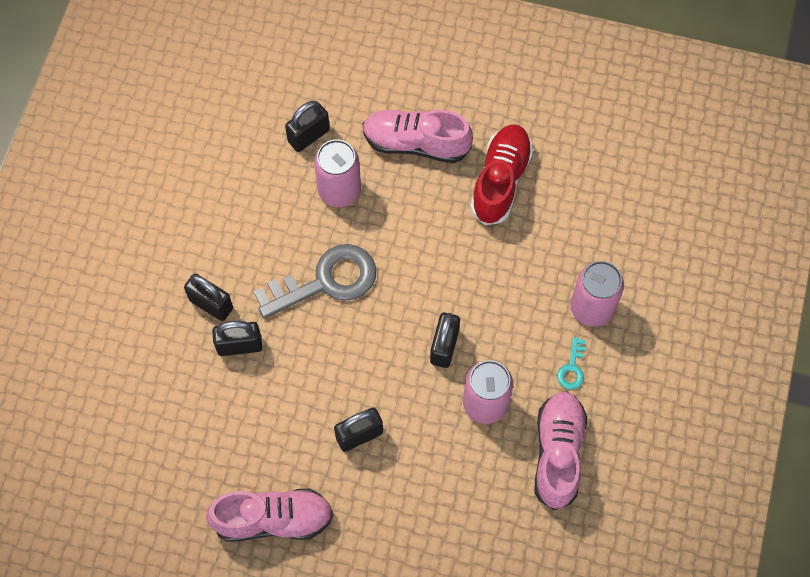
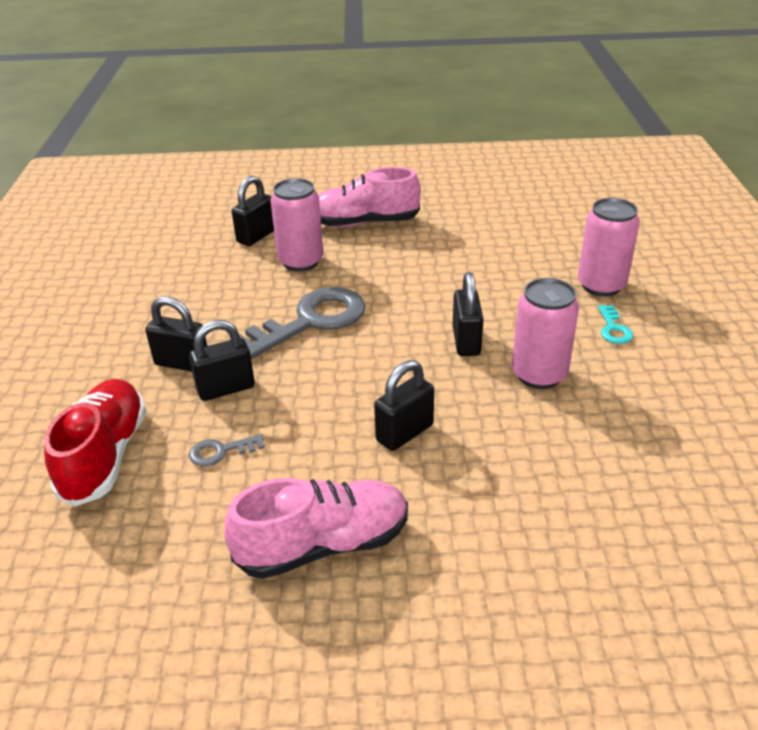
camera: 15 degrees left, 30 degrees down
(223, 413) = (221, 451): none -> grey key
(500, 180) = (457, 229): red shoe -> red shoe (105, 455)
(558, 453) = (649, 396): pink shoe -> none

